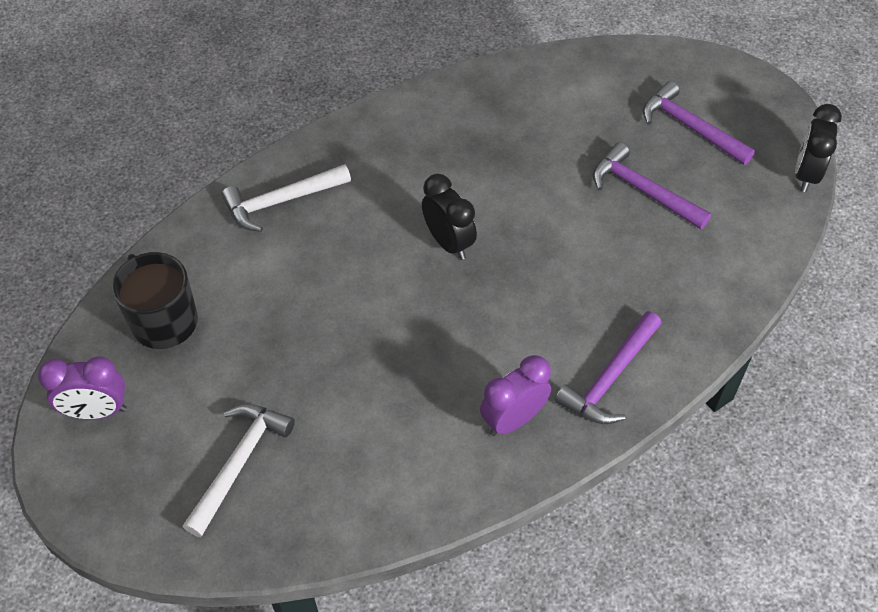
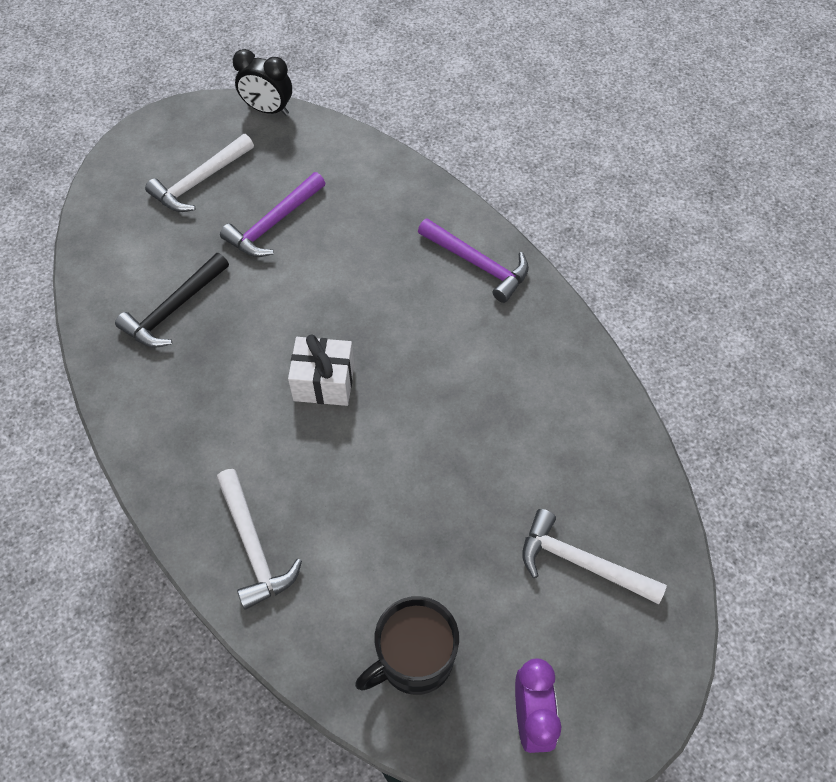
camera: 90 degrees left, 5 degrees up
(448, 243) = (324, 382): black clock -> white gift
(513, 420) = (522, 335): purple clock -> none
(528, 123) = (173, 309): none -> black hammer
(690, 127) = (199, 181): purple hammer -> white hammer

